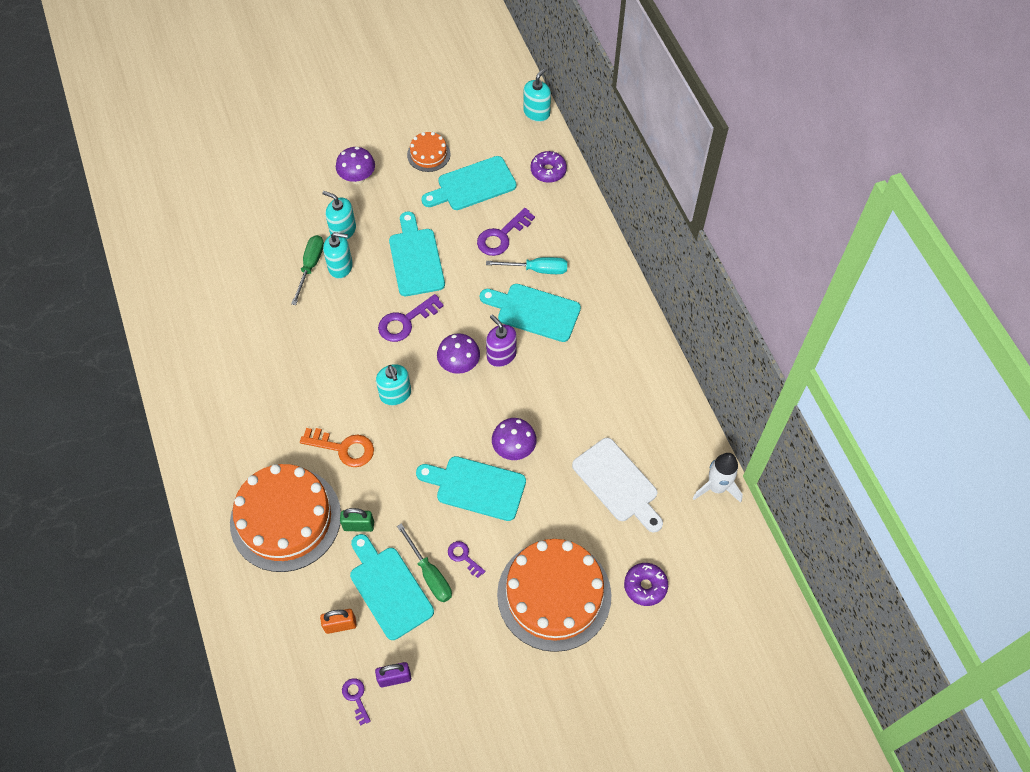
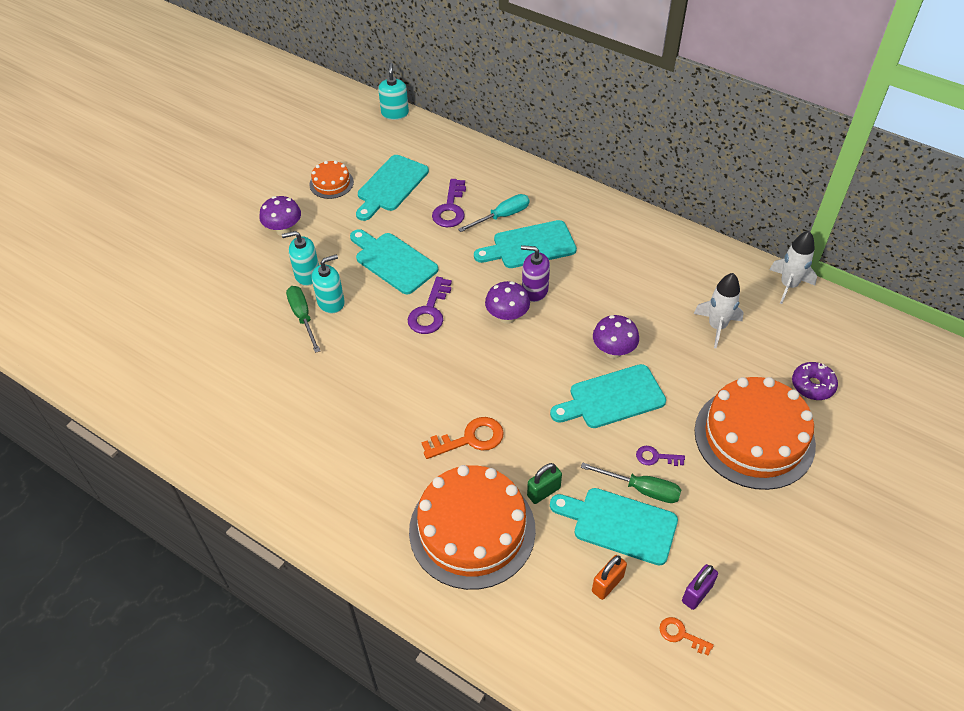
camera: 35 degrees left, 10 degrees down
(356, 697) = (681, 635): purple key -> orange key
(395, 394) = (474, 370): turquoise soap dispenser -> none
(548, 171) = (443, 146): purple donut -> none
(617, 483) = (716, 327): white cutting board -> white rocket

